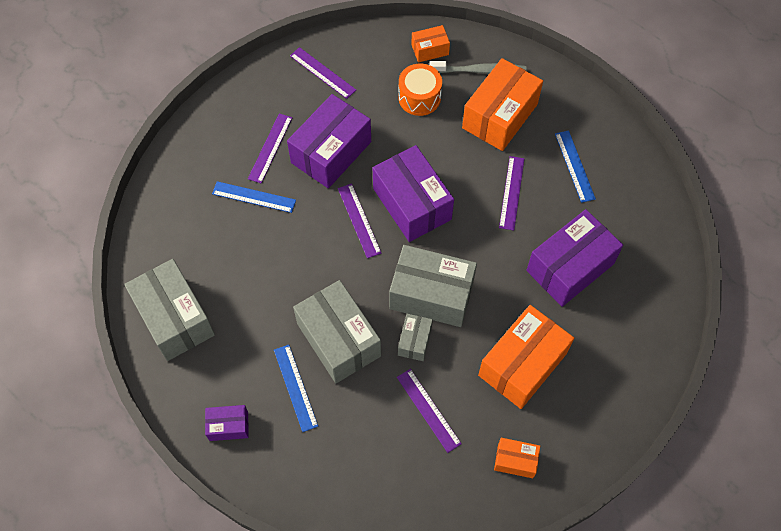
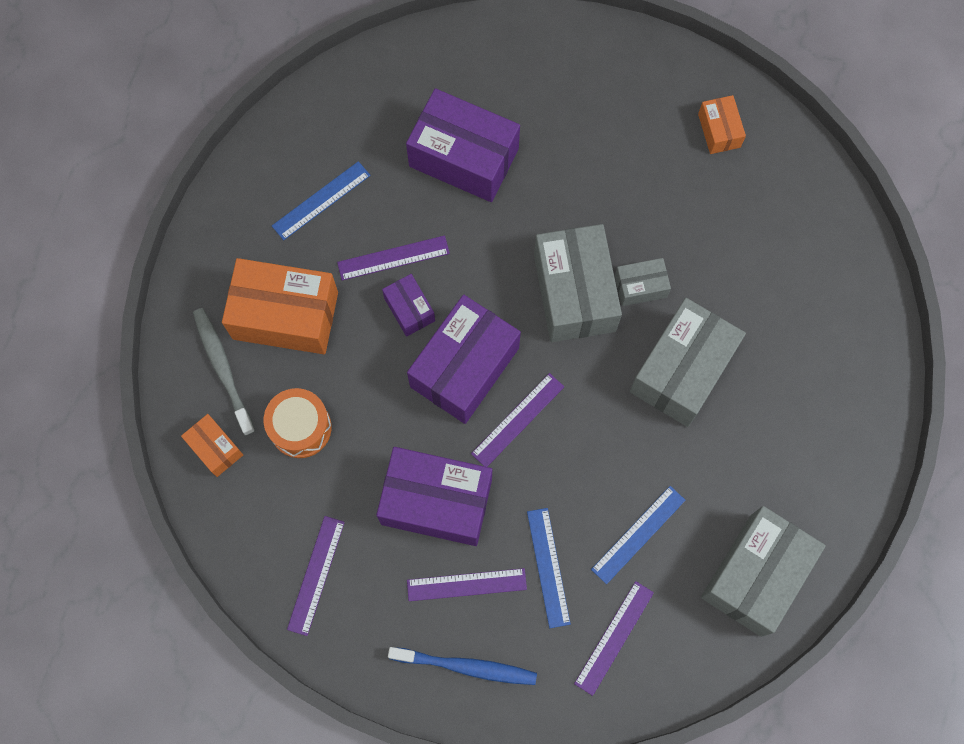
camera: 115 degrees left, 10 degrees up
(222, 128) = (465, 666): none -> blue toothbrush
(228, 426) = (844, 441): purple box -> purple box (409, 309)
(295, 387) = (762, 390): blue ruler -> blue ruler (638, 534)
(428, 410) = (712, 238): purple ruler -> purple ruler (614, 638)
(522, 364) = (609, 163): orange box -> none

